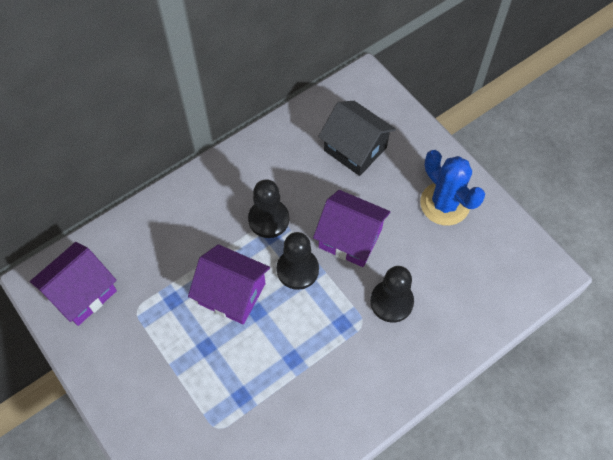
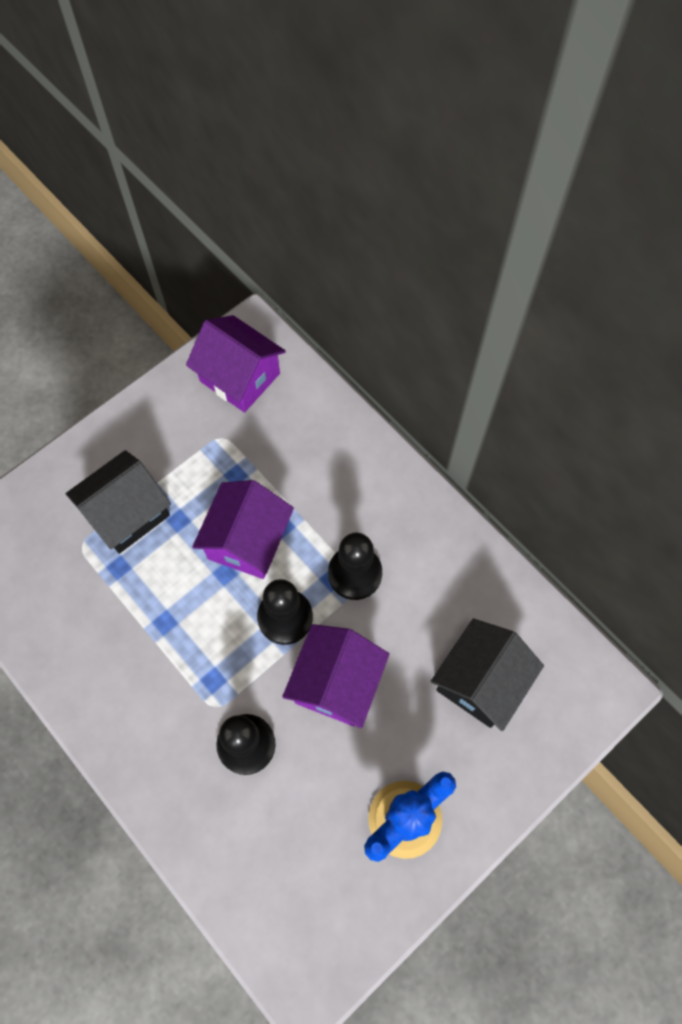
camera: 85 degrees right, 5 degrees up
(193, 389) = (127, 513): none -> black house

